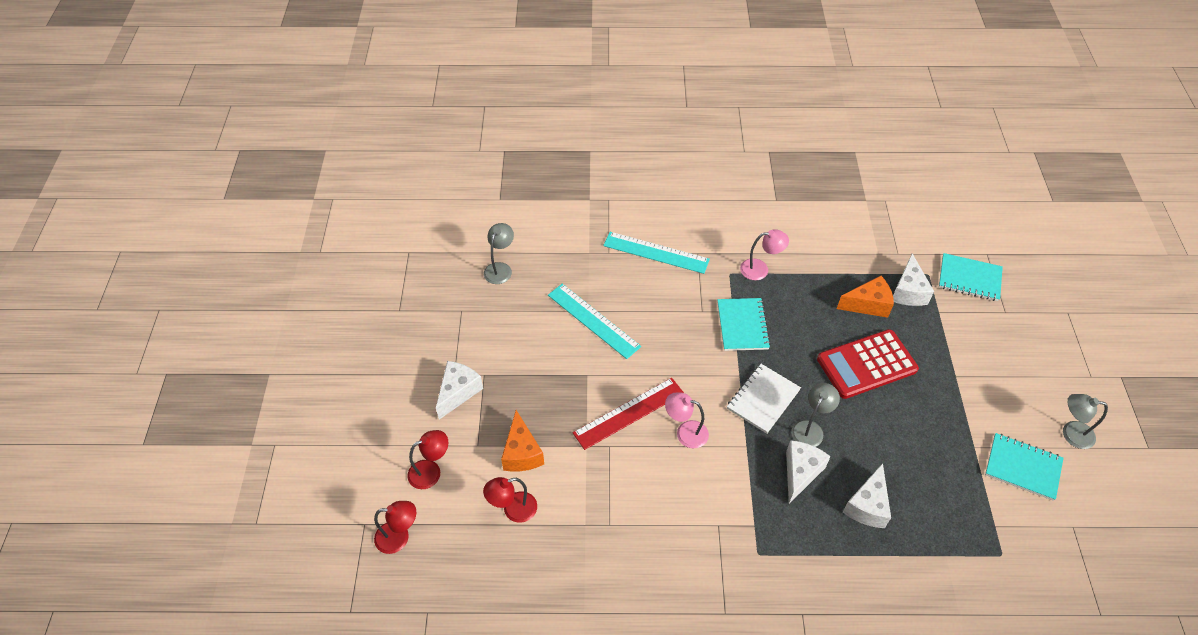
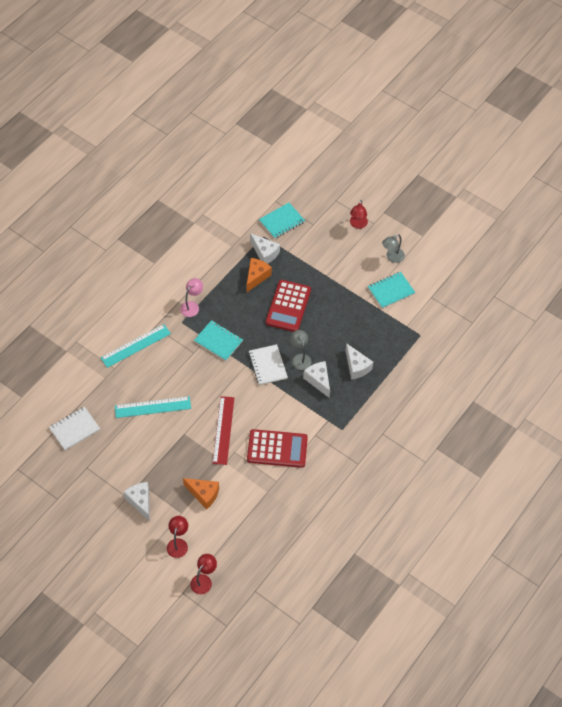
camera: 55 degrees left, 5 degrees up
(500, 268) = (74, 429): grey lamp -> white notebook
(513, 510) = (232, 519): red lamp -> red lamp (357, 225)
(657, 493) = (277, 449): none -> red calculator
(685, 432) = (256, 413): pink lamp -> none

